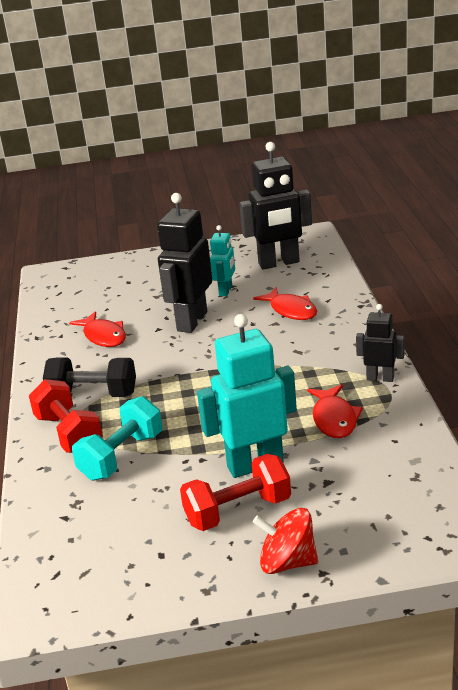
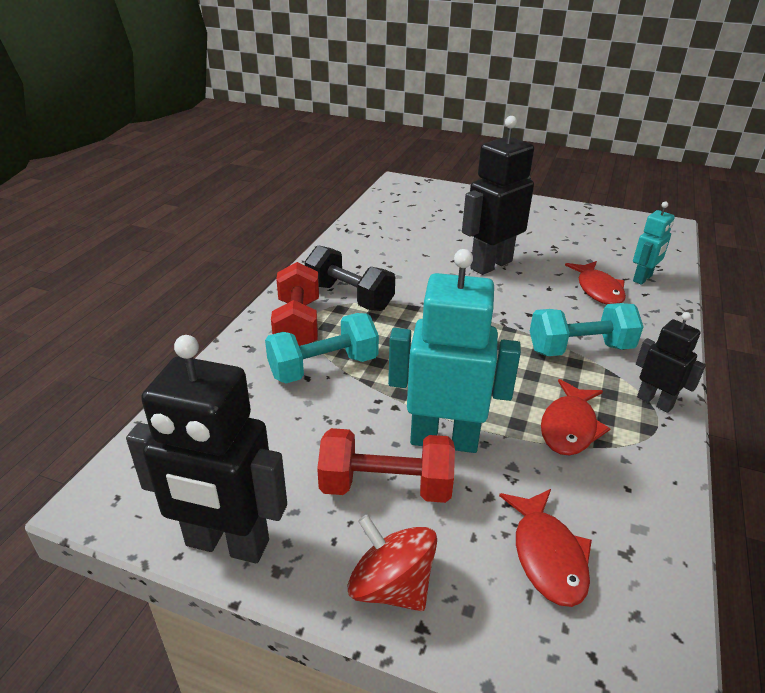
camera: 25 degrees right, 5 degrees up
(103, 336) = (402, 249): red fish -> red fish (547, 555)
(226, 291) = (544, 248): turquoise robot -> turquoise robot (642, 278)
(279, 263) = (615, 241): black robot -> black robot (227, 544)
(306, 362) = (580, 349): none -> turquoise dumbbell

